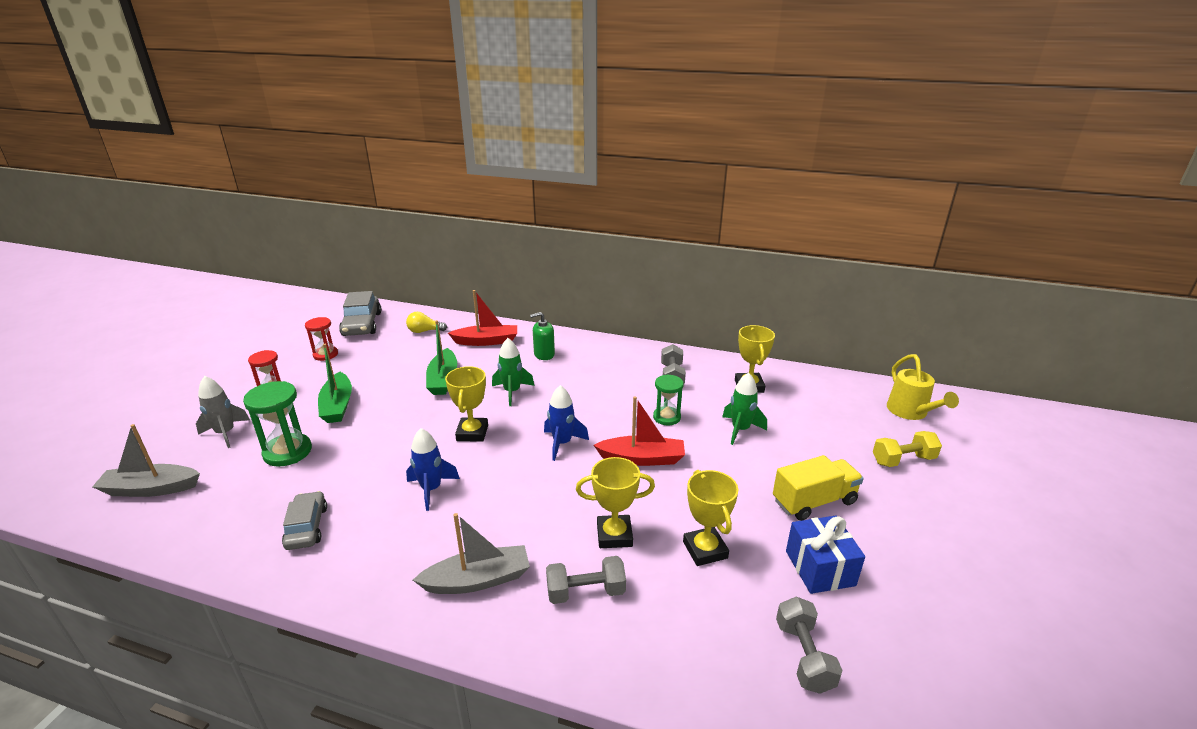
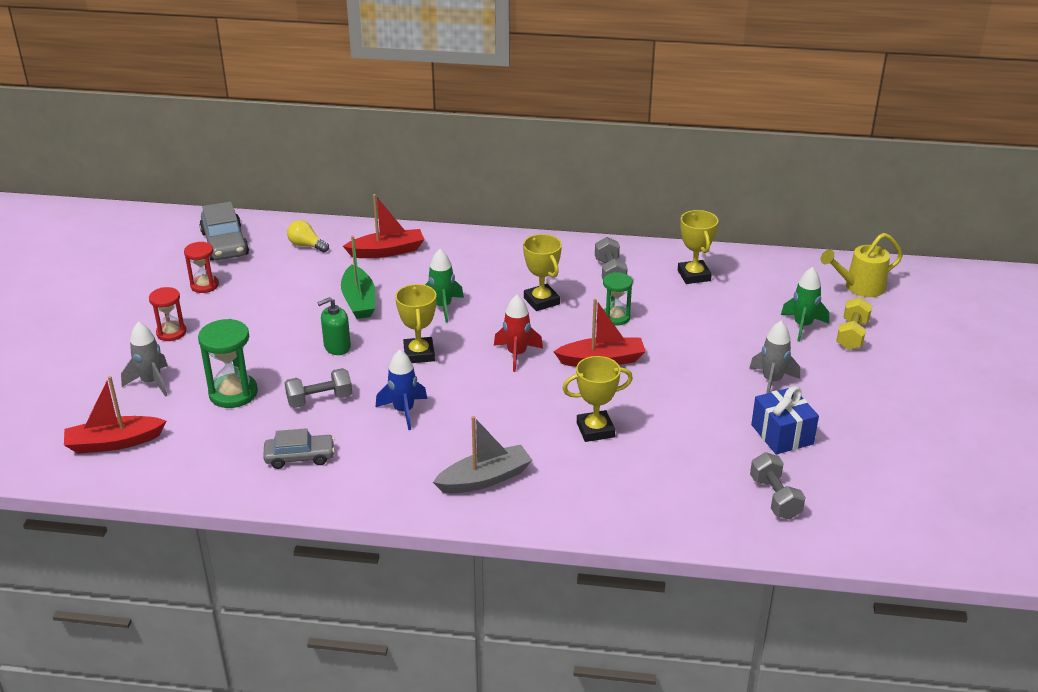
camera: 10 degrees left, 5 degrees up
(151, 489) = (114, 443): grey boat -> red boat
(307, 527) = (300, 457): grey car -> grey car turned 105 degrees clockwise
(337, 405) = (256, 341): green boat -> none
(424, 331) = (306, 245): yellow light bulb -> yellow light bulb turned 45 degrees clockwise
(544, 354) = (460, 261): green soap dispenser -> green soap dispenser (337, 347)
(562, 443) = (517, 354): blue rocket -> red rocket
(585, 592) = (584, 476): grey dumbbell -> grey dumbbell (319, 400)
(705, 550) = (680, 432): yellow trophy -> yellow trophy (541, 301)
(740, 430) = (692, 322): green rocket -> green rocket (802, 326)
(814, 501) = (772, 381): yellow truck -> grey rocket
(903, 460) = (852, 335): yellow dumbbell -> yellow dumbbell turned 45 degrees counterclockwise
(910, 412) = (859, 287): yellow watering can -> yellow watering can turned 90 degrees clockwise

